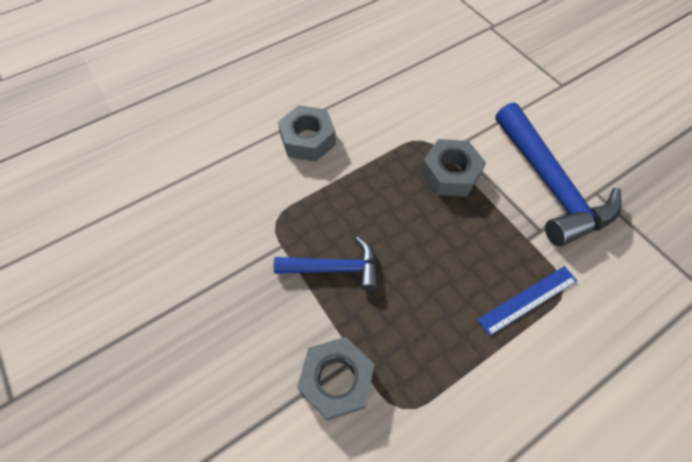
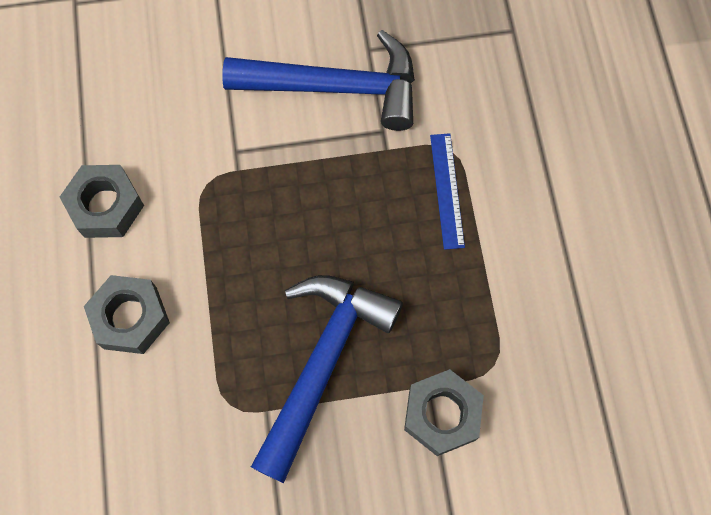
camera: 65 degrees left, 10 degrees up
(334, 268) = (322, 363): blue hammer -> blue hammer, size x1.72
(450, 174) = (268, 180): grey nut -> grey nut (106, 206)

